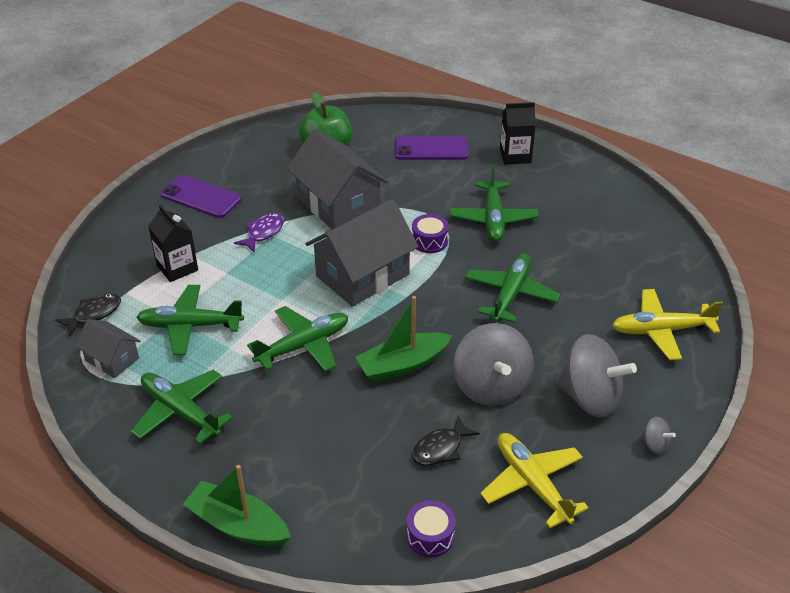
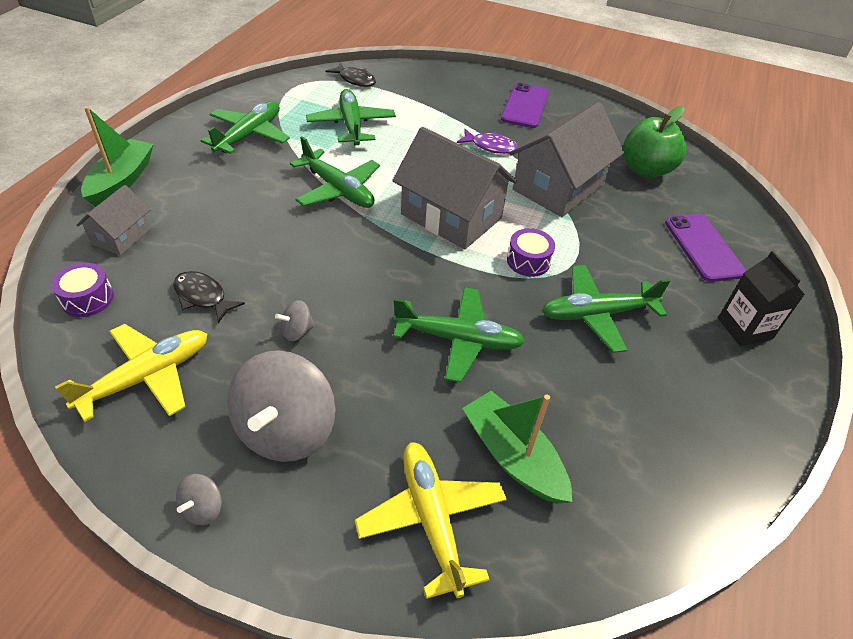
camera: 75 degrees right, 5 degrees up
(112, 359) = (305, 95): grey house -> grey house (121, 236)
(177, 268) = (423, 108): black carton -> none
(403, 365) = (321, 258): green boat -> green boat (513, 457)
(491, 386) = (297, 331): grey spinning top -> grey spinning top, size x0.43

